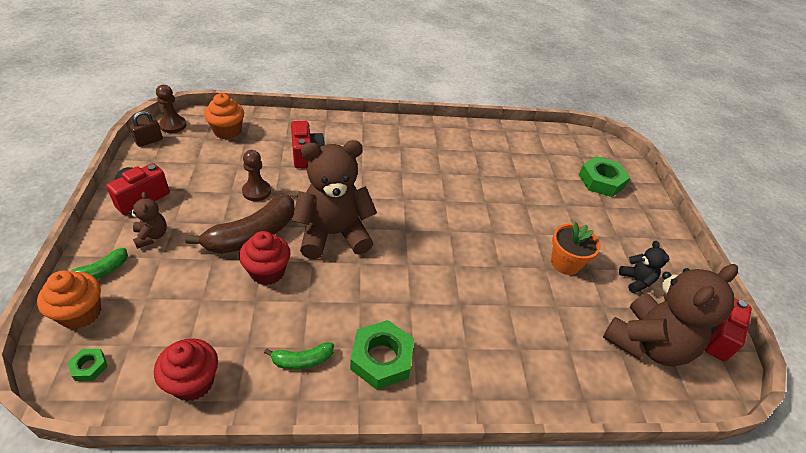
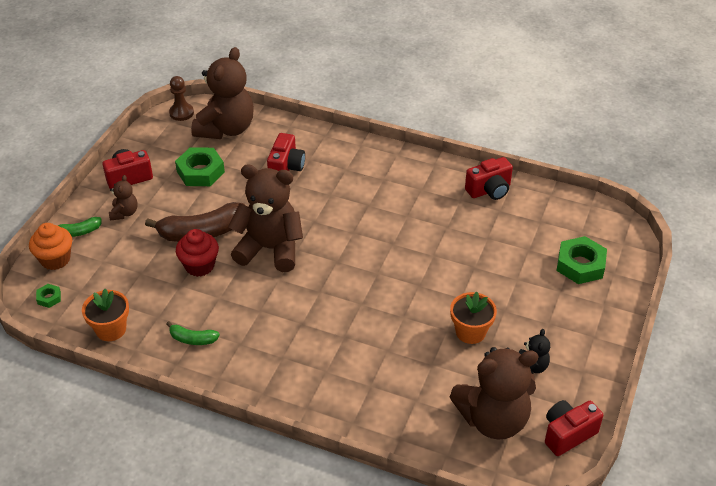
camera: 30 degrees right, 0 degrees up
(149, 141) = (155, 125): brown padlock -> none
(193, 382) = (111, 329): red cupcake -> orange flower pot
(227, 131) = (226, 129): orange cupcake -> brown teddy bear
(256, 191) = (224, 194): brown pawn -> none
(381, 358) = (252, 357): green nut -> green nut (200, 172)
(491, 138) = (489, 190): none -> red camera

